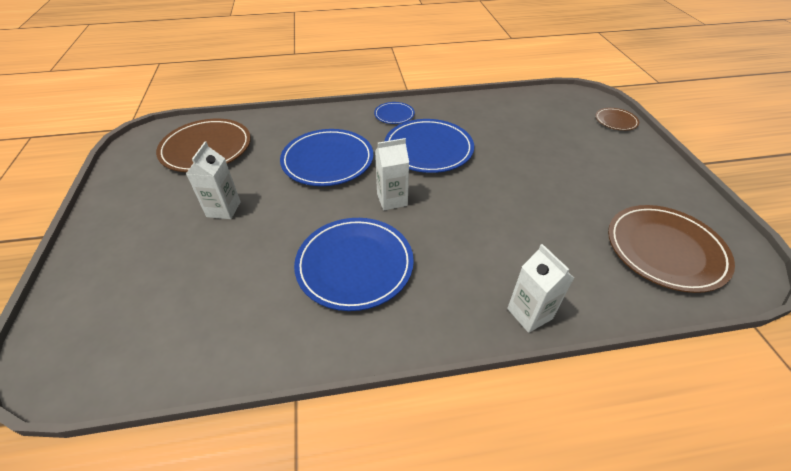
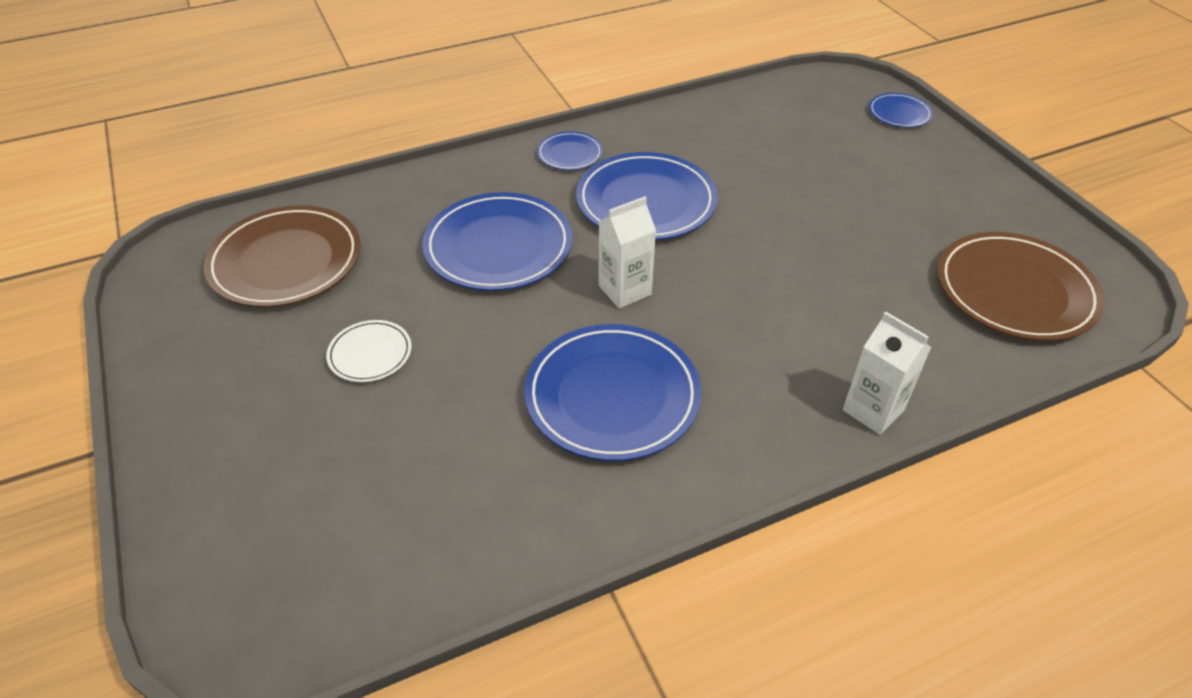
camera: 15 degrees left, 0 degrees up
(223, 209) = (370, 354): white carton -> white plate
(616, 121) = (899, 113): brown plate -> blue plate

